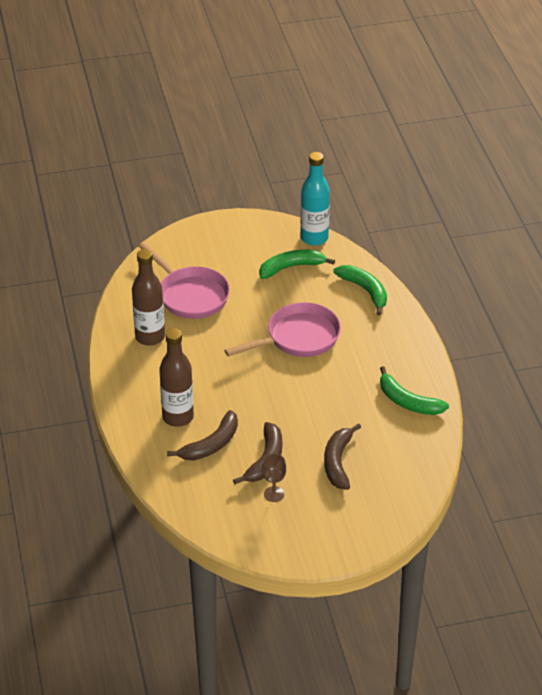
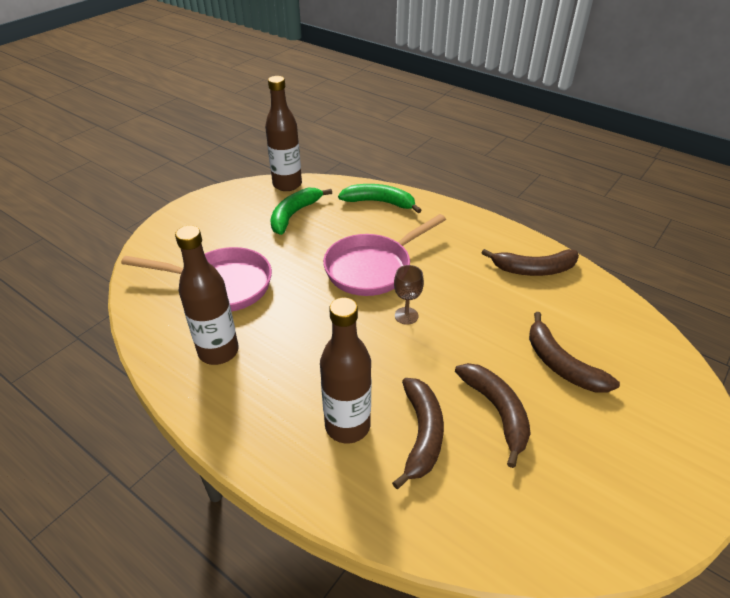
camera: 40 degrees left, 0 degrees up
(274, 494) = (555, 447): brown goblet -> brown goblet (406, 316)
(298, 338) = (372, 268): pink pan -> pink pan turned 150 degrees counterclockwise
(314, 238) = (287, 184): turquoise bottle -> brown bottle
(408, 402) = (534, 269): green banana -> brown banana

